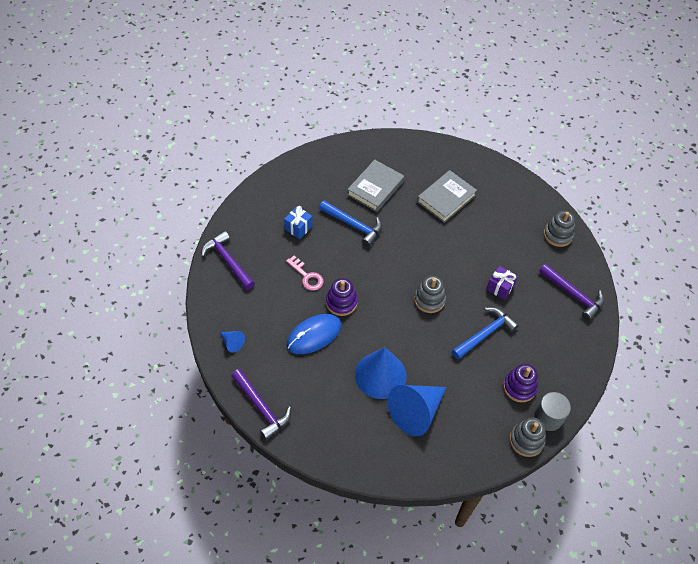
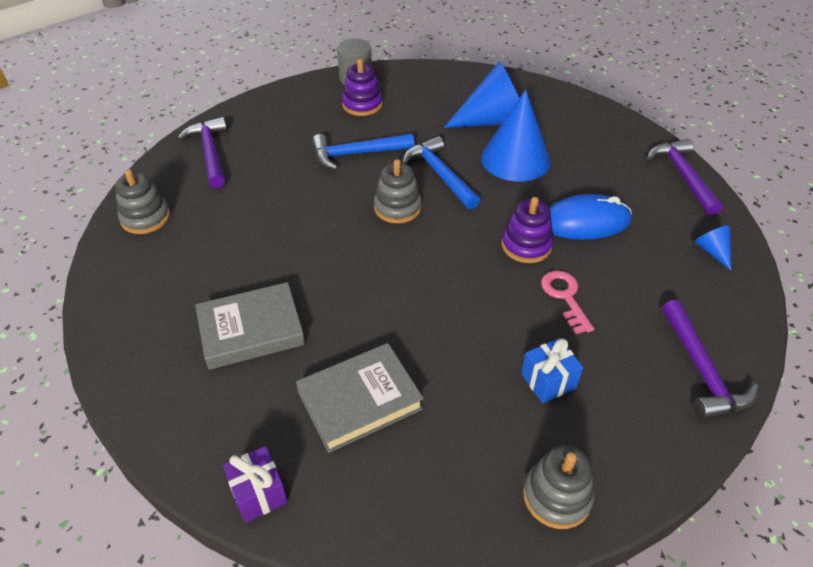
camera: 150 degrees left, 10 degrees down
(354, 225) = (443, 347): blue hammer -> blue hammer (440, 174)
(500, 288) = (292, 189): purple gift -> purple gift (259, 493)
(526, 440) = (393, 72): grey stacking toy -> grey stacking toy (557, 496)

